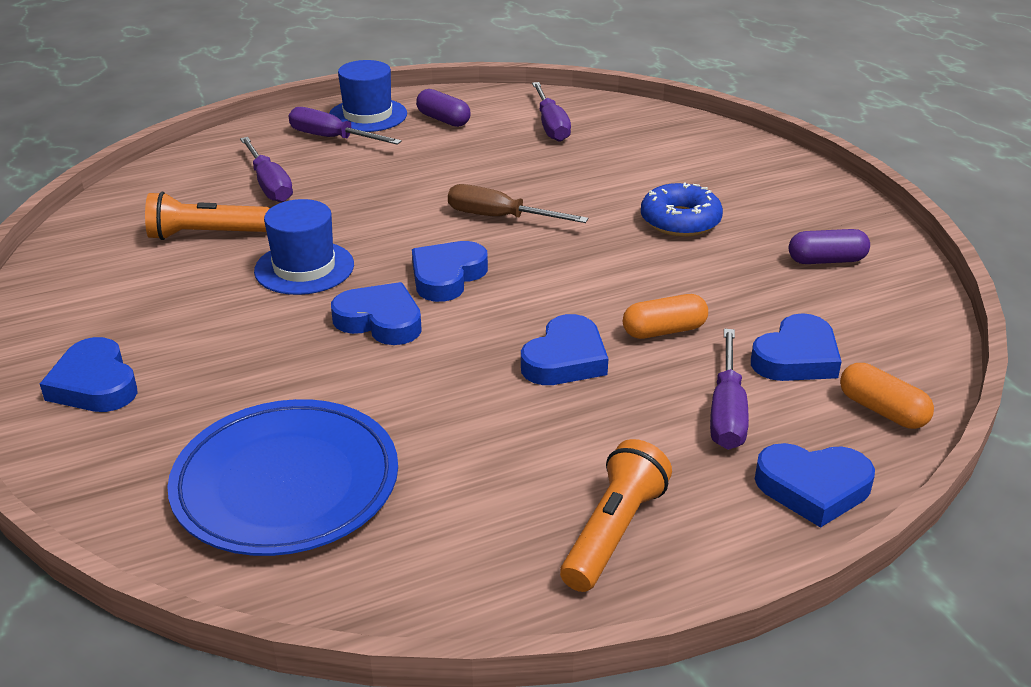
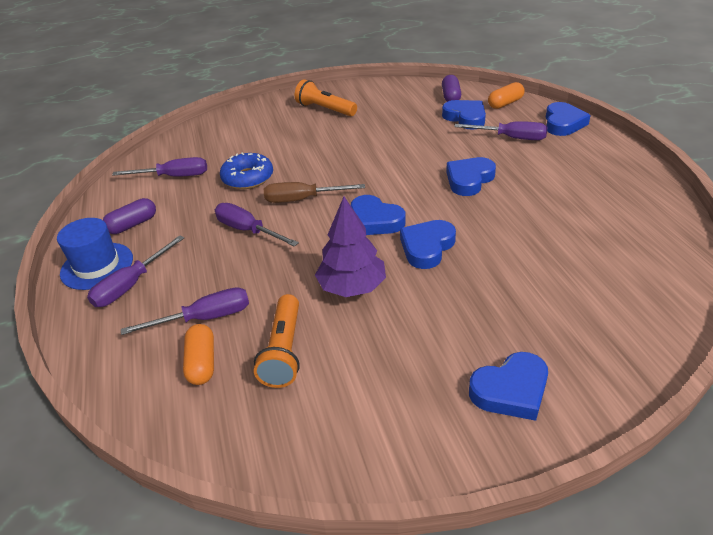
camera: 80 degrees left, 5 degrees up
(286, 483) = (602, 277): blue plate -> none
(304, 268) = (352, 287): blue hat -> purple tree
(428, 188) = (248, 230): none -> purple screwdriver
(500, 218) = (302, 199): brown screwdriver -> brown screwdriver turned 60 degrees clockwise
(565, 359) = (469, 180): blue heart -> blue heart turned 90 degrees counterclockwise
(613, 532) = (608, 171): orange flashlight -> orange flashlight (325, 109)
(664, 330) = (441, 149): orange capsule -> orange capsule (202, 363)
(680, 221) = (326, 138): blue donut -> blue donut (248, 178)
(826, 260) = (378, 102): purple capsule -> purple capsule (451, 97)

